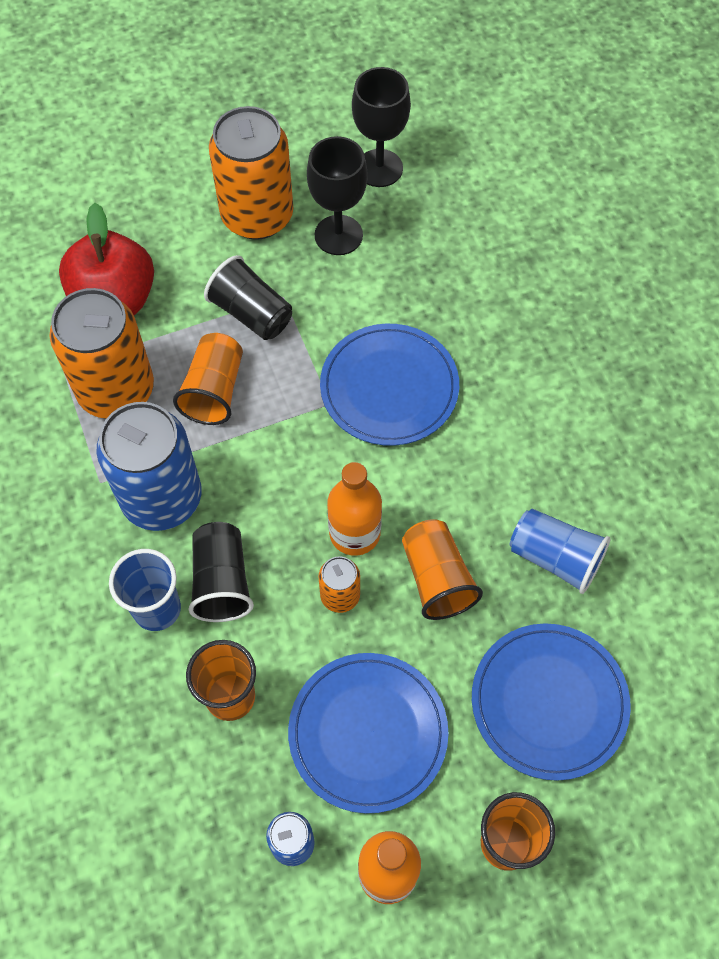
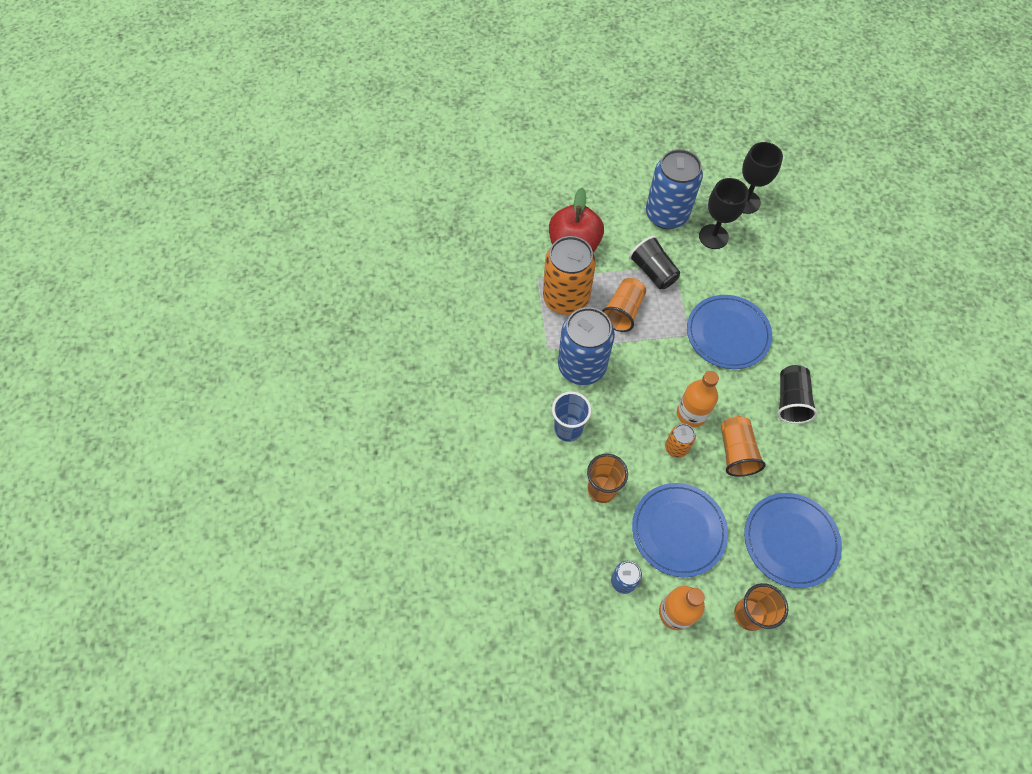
camera: 15 degrees right, 0 degrees up
(222, 581) = (608, 422): black cup -> black cup (790, 400)
(257, 216) = (666, 215): orange can -> blue can
(555, 558) = (810, 457): blue cup -> none

